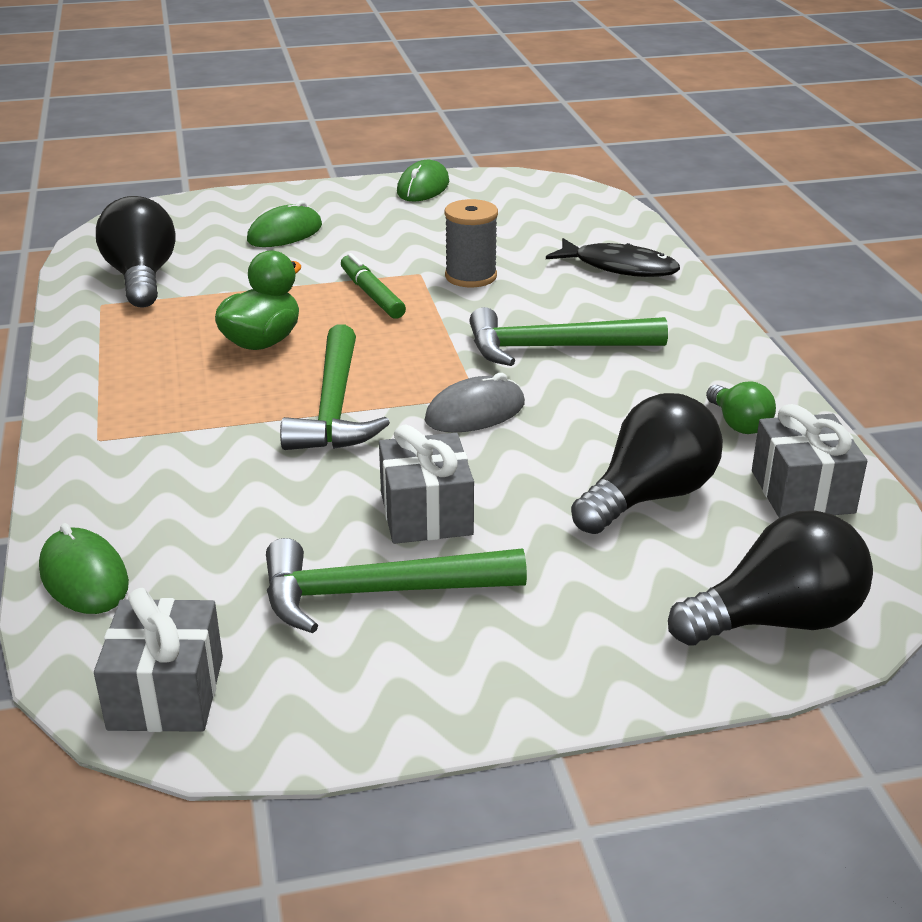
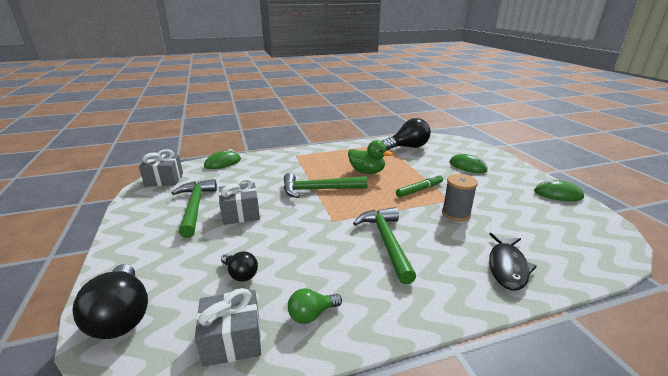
camera: 85 degrees right, 5 degrees down
(475, 412) = (318, 221): grey mouse -> none
(649, 496) = (240, 274): black light bulb -> black light bulb, size x0.55

